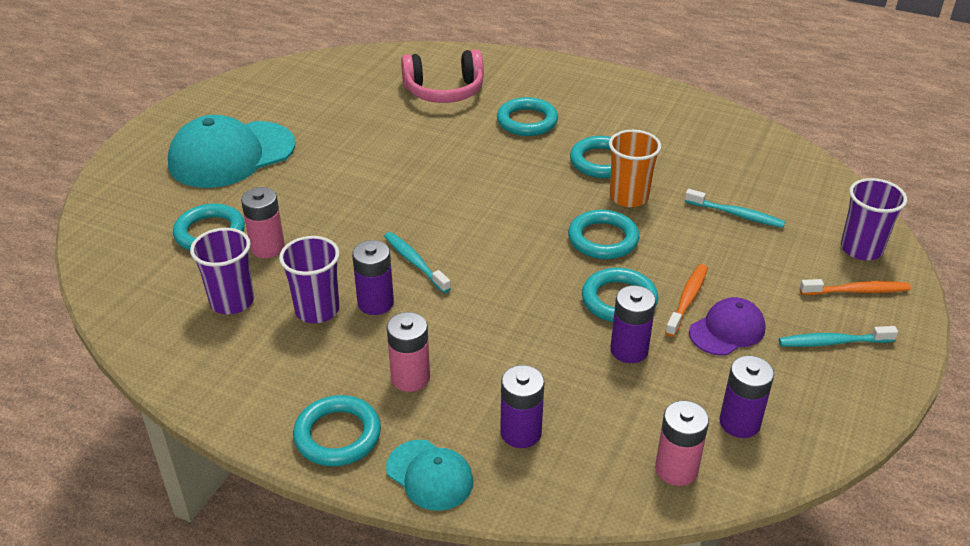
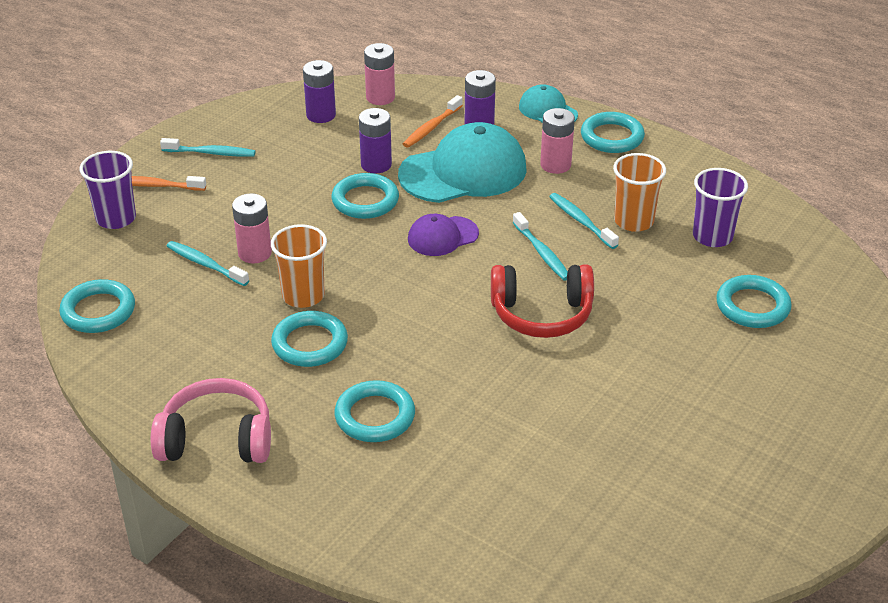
camera: 170 degrees left, 0 degrees up
(231, 155) = (755, 407): turquoise cap -> turquoise cap (463, 172)
(267, 247) = (688, 283): pink battery -> pink battery (255, 253)
(317, 310) = (633, 221): purple cup -> orange cup
(375, 303) = (581, 221): purple battery -> turquoise toothbrush
(409, 205) = (541, 314): none -> red headphones
(444, 91) = (473, 488): pink headphones -> pink headphones (217, 439)
(603, 239) = (353, 255): turquoise ring -> turquoise ring (98, 311)
(687, 300) = (306, 194): orange toothbrush -> orange toothbrush (431, 127)
(727, 330) = (288, 169): purple cap -> purple cap (442, 236)

